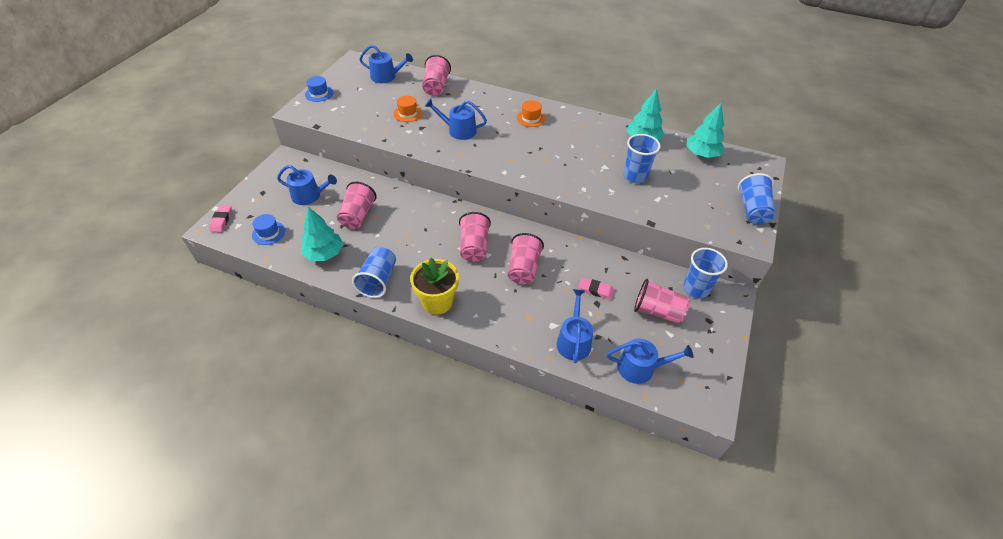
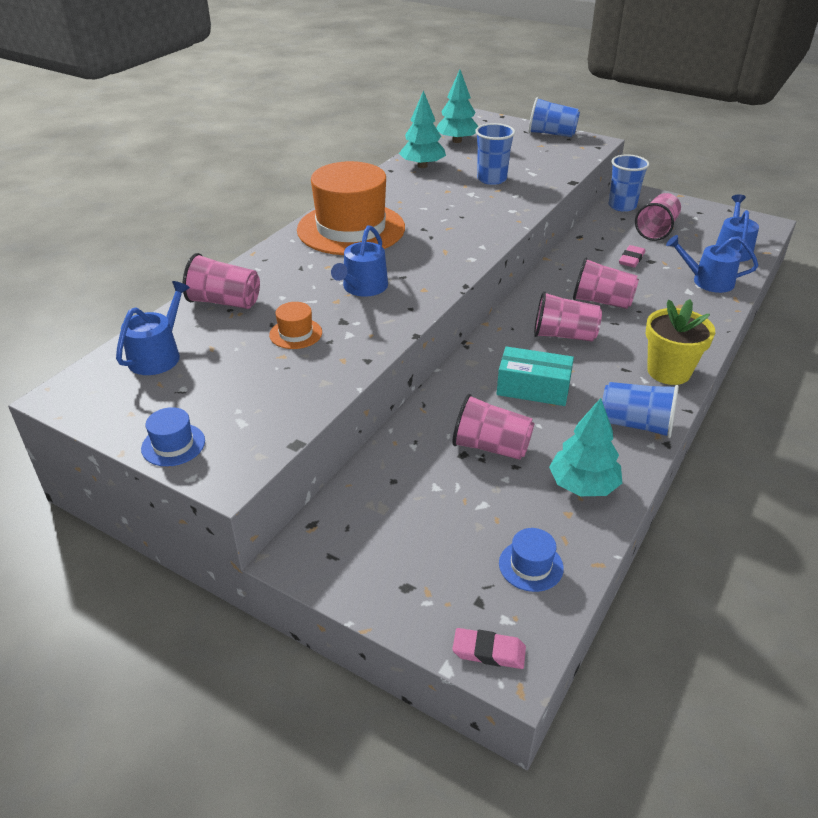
camera: 80 degrees left, 10 degrees down
(309, 196) = (429, 511): blue watering can -> none
(412, 232) = (533, 388): none -> turquoise box
(531, 118) = (351, 229): orange hat -> orange hat, size x2.49

